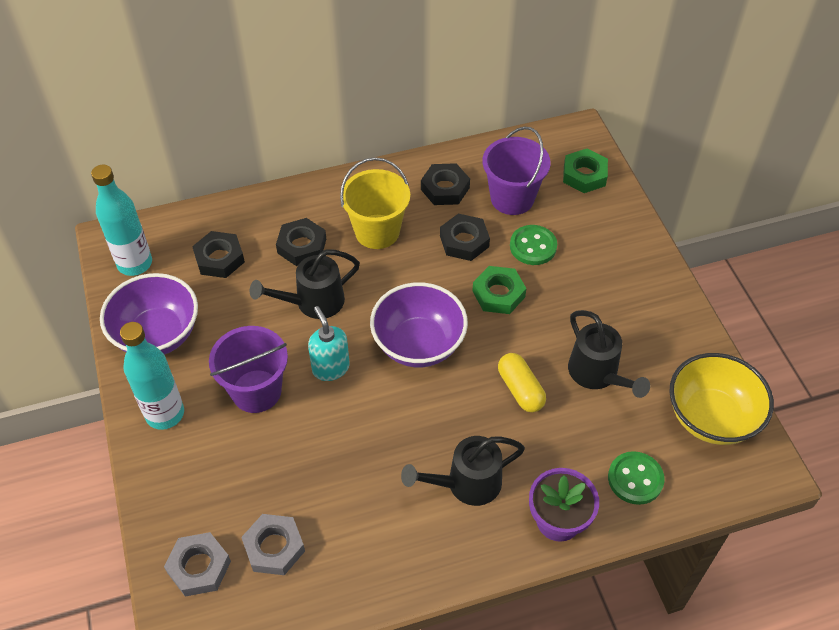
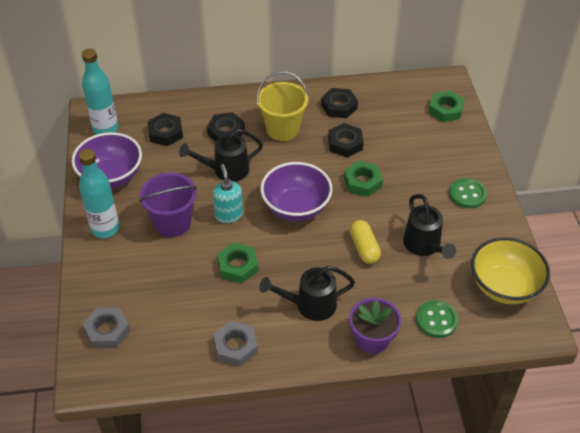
camera: 10 degrees right, 5 degrees down
(274, 547) = (162, 326): grey nut -> grey nut (235, 346)
(358, 441) = (238, 266): none -> green nut
(512, 198) = (387, 119): purple bucket -> none
(533, 246) = (395, 153): green button -> green button (467, 194)

